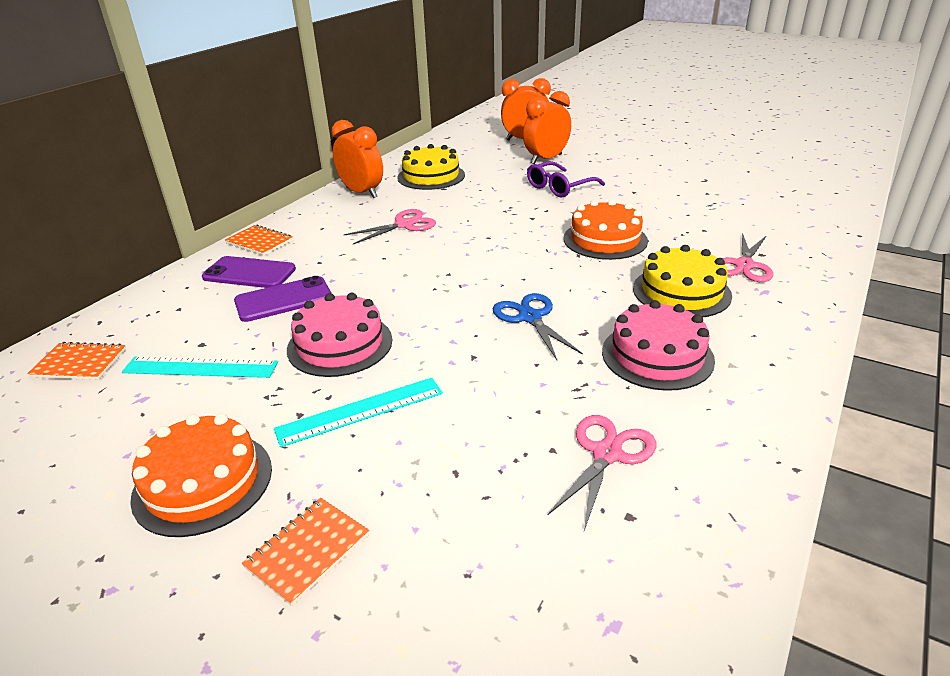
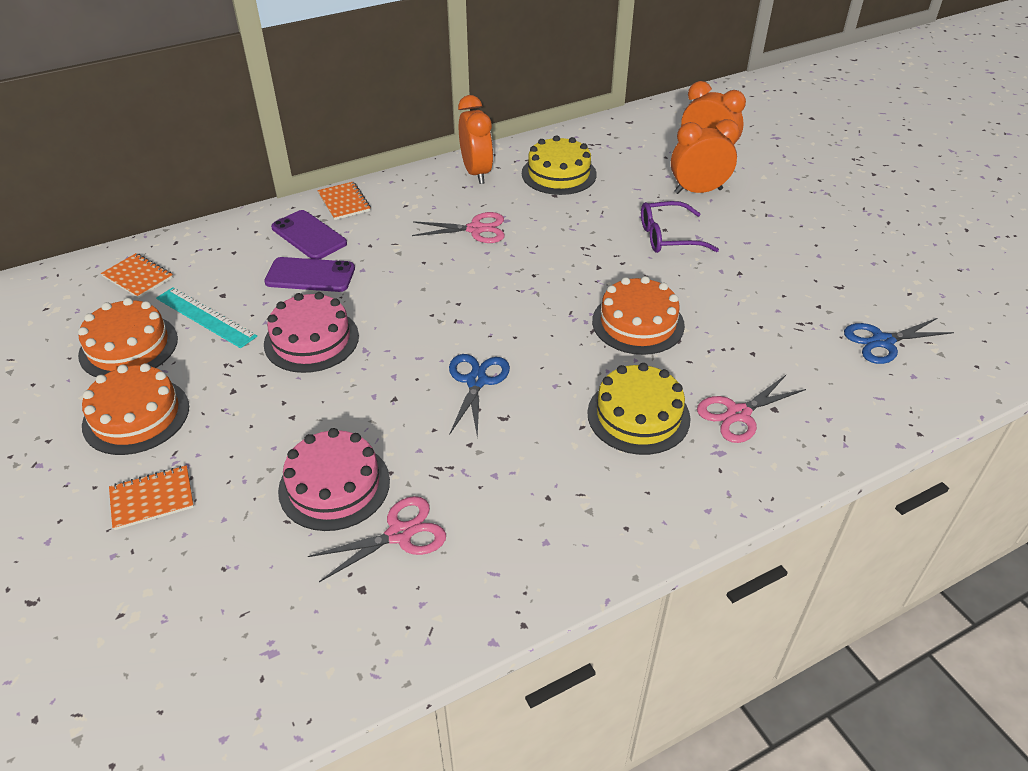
camera: 30 degrees right, 10 degrees up
(128, 425) = (128, 346): none -> orange cake
(360, 411) = (272, 408): turquoise ruler -> none
(657, 355) = (537, 470): pink cake -> pink cake (334, 485)
(770, 198) = (882, 341): none -> blue scissors

